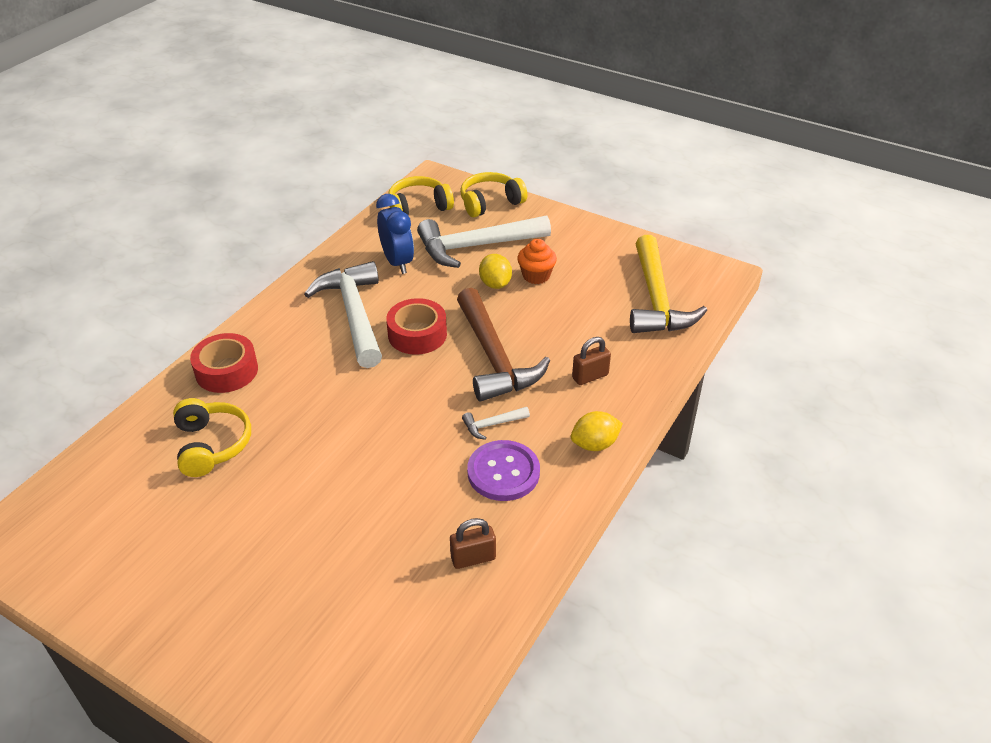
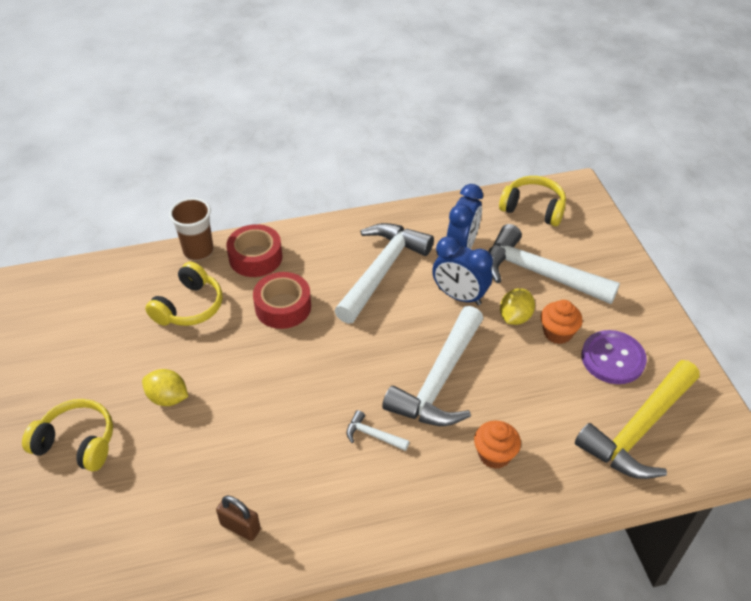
camera: 45 degrees right, 5 degrees up
(161, 399) = (198, 251): none -> brown cup
(417, 334) = (406, 319): red tape -> red tape (283, 307)
(438, 295) = (459, 296): none -> blue clock
(490, 203) = (597, 240): yellow headphones -> yellow headphones (77, 443)
(494, 358) = (439, 381): brown hammer -> white hammer
(503, 472) = (336, 480): purple button -> purple button (613, 358)
(590, 376) = (494, 455): brown padlock -> orange cupcake
(594, 444) = (428, 515): yellow lemon -> yellow lemon (168, 398)

